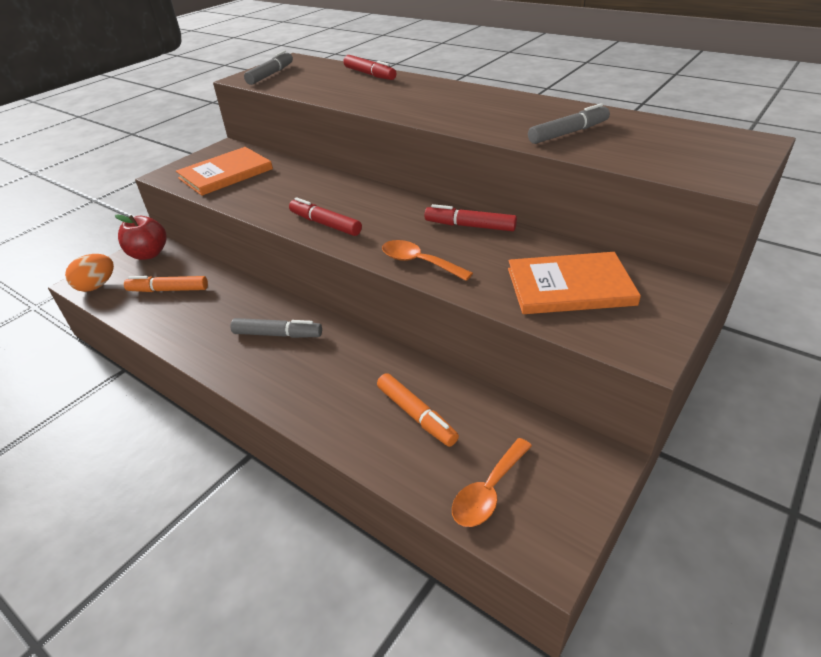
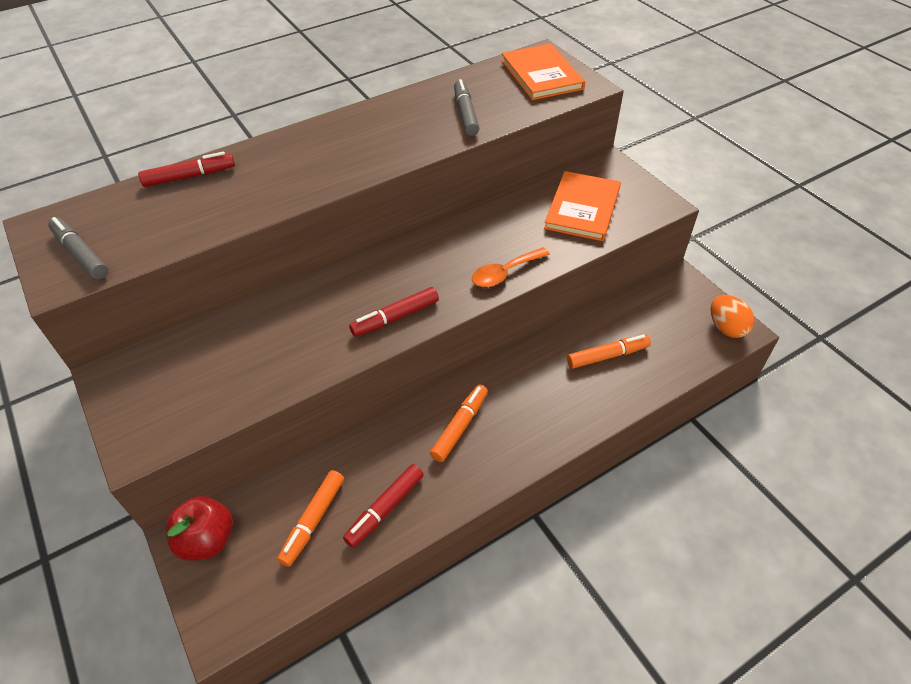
camera: 70 degrees left, 10 degrees up
(97, 286) = (244, 609): orange egg -> orange egg (726, 328)
(226, 174) = (196, 384): orange book -> orange book (541, 74)
(278, 334) = (460, 426): grey marker -> orange marker
(470, 226) = (467, 228): red marker -> red marker (385, 509)
(488, 491) = (689, 340): orange spoon -> none

